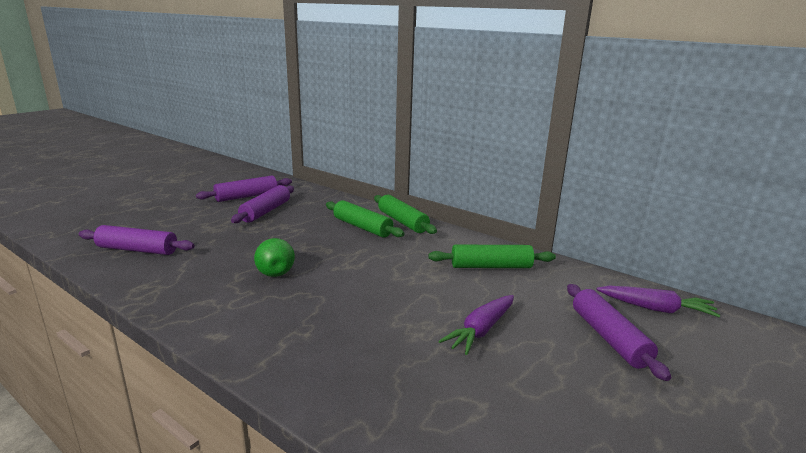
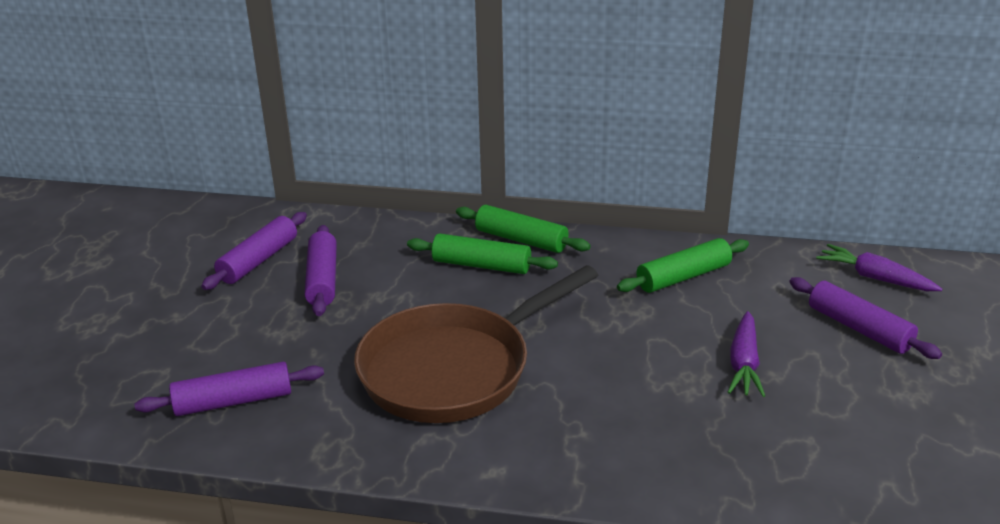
camera: 25 degrees left, 10 degrees up
(274, 271) = (453, 369): green pear -> brown pan
(655, 309) = (875, 278): purple carrot -> purple carrot turned 135 degrees counterclockwise

